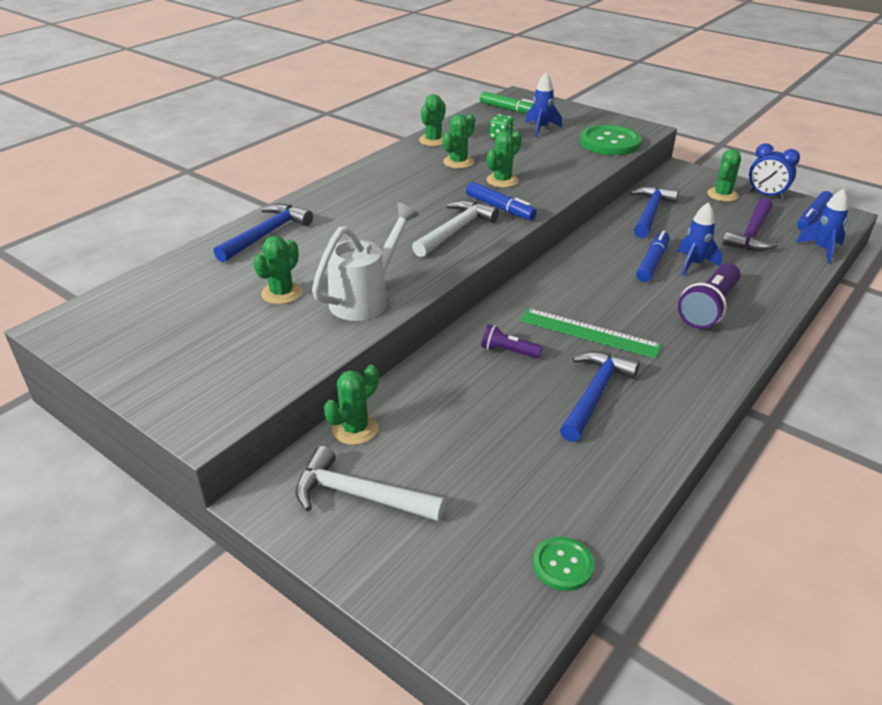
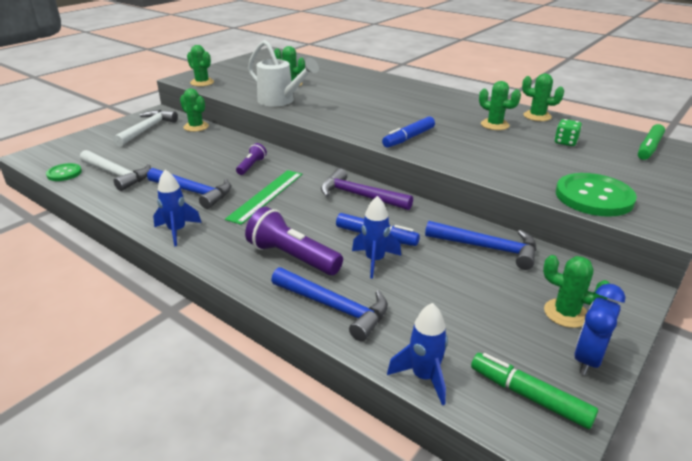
camera: 90 degrees right, 5 degrees down
(266, 234) = (359, 77): blue hammer -> blue hammer (335, 307)
(456, 230) = (368, 123): white hammer -> white hammer (117, 175)
(502, 180) = (463, 140): green cactus -> green cactus (202, 82)
(541, 129) = (605, 161): blue rocket -> blue rocket (177, 231)
(752, 234) = (454, 318): purple hammer -> purple hammer (359, 196)
(813, 217) = (529, 396): blue marker -> green marker

